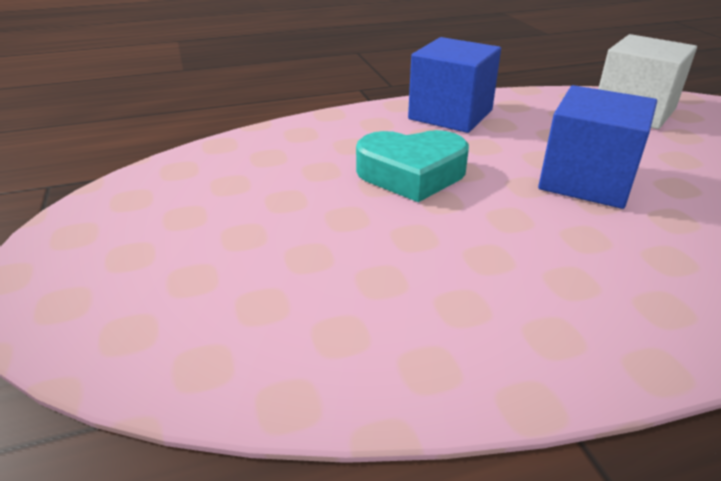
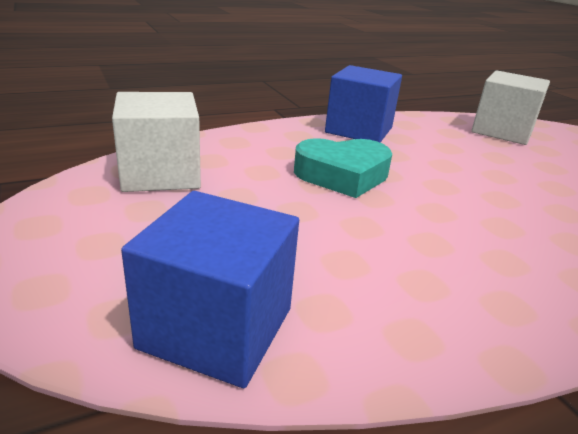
camera: 10 degrees left, 5 degrees down
(209, 175) = (160, 174): none -> white cube
(586, 181) = (486, 182): blue cube -> blue cube (217, 328)

